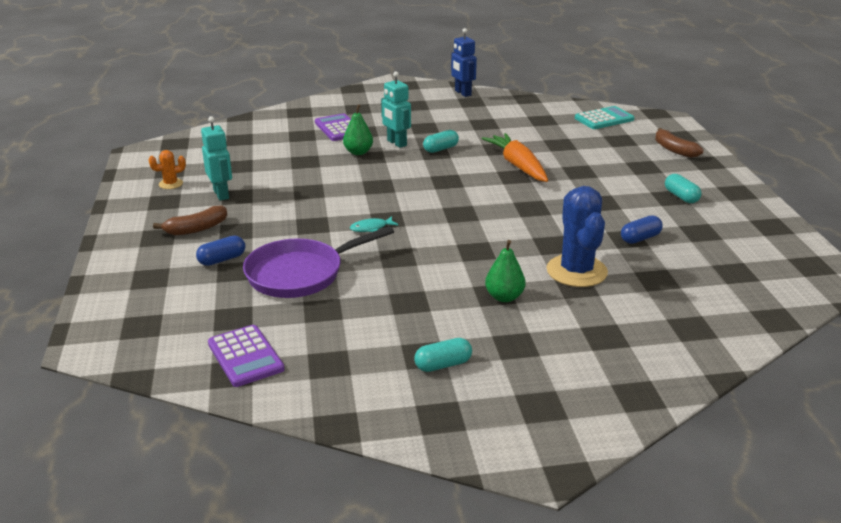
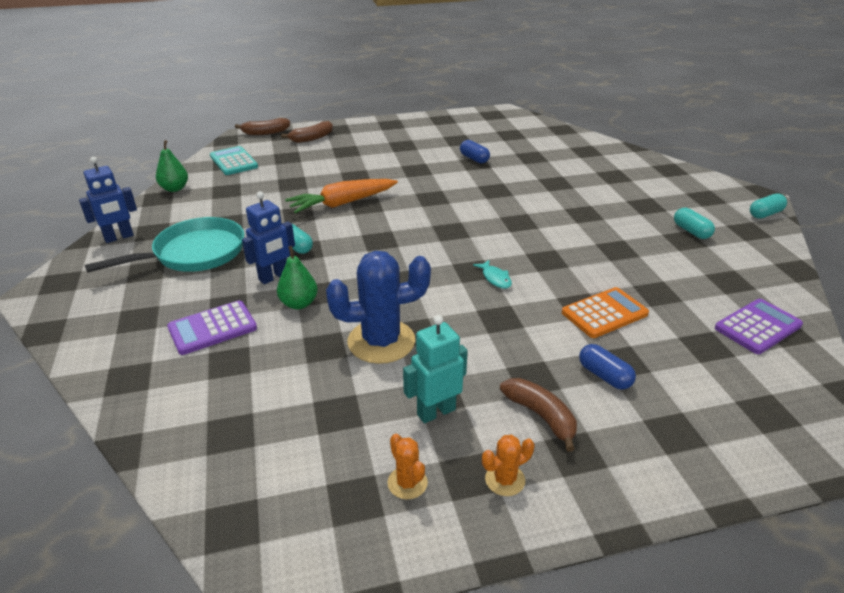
camera: 95 degrees left, 5 degrees up
(153, 211) = (505, 480): none -> orange cactus
(300, 274) = (604, 313): purple pan -> orange calculator
(396, 143) = (274, 277): turquoise robot -> blue robot
(435, 116) = (194, 253): none -> turquoise pan
(504, 297) = (586, 209): green pear -> green pear (175, 188)
(576, 271) = (533, 182): blue cactus -> blue cactus (381, 341)
(681, 128) = (265, 133): none -> brown banana
(681, 197) = (401, 142): turquoise capsule -> turquoise capsule (765, 214)

